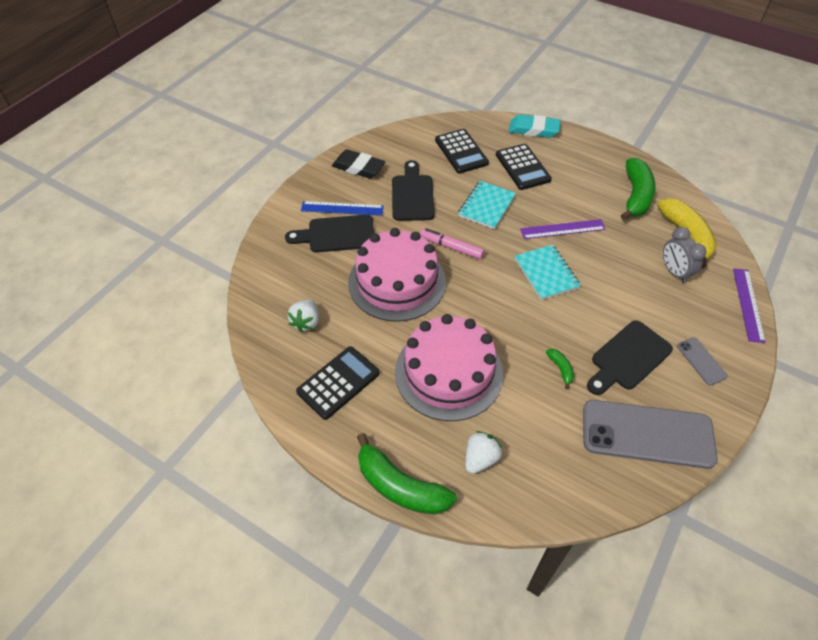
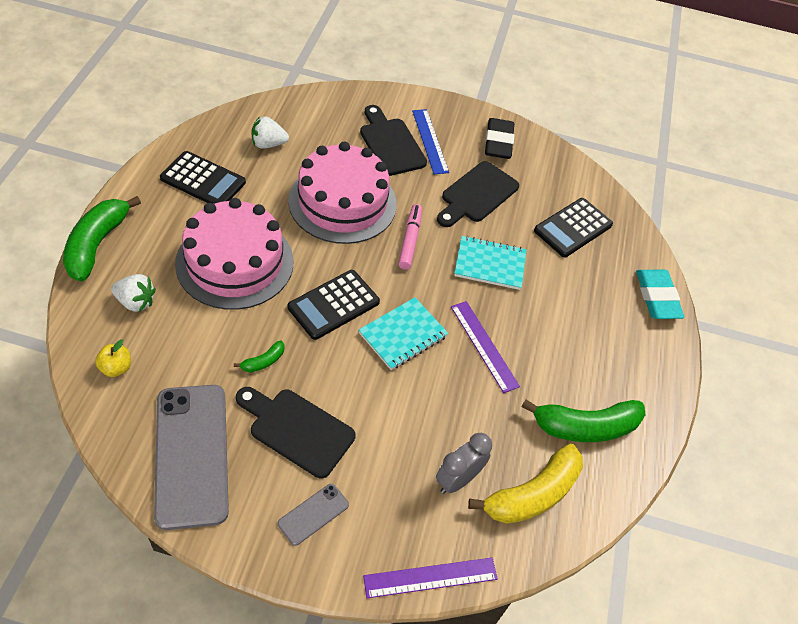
camera: 65 degrees right, 0 degrees up
(412, 195) = (477, 194): black cutting board -> black cutting board turned 150 degrees clockwise
(522, 167) = (576, 293): black calculator -> black calculator (333, 305)
(554, 483) = (116, 368): none -> yellow apple

